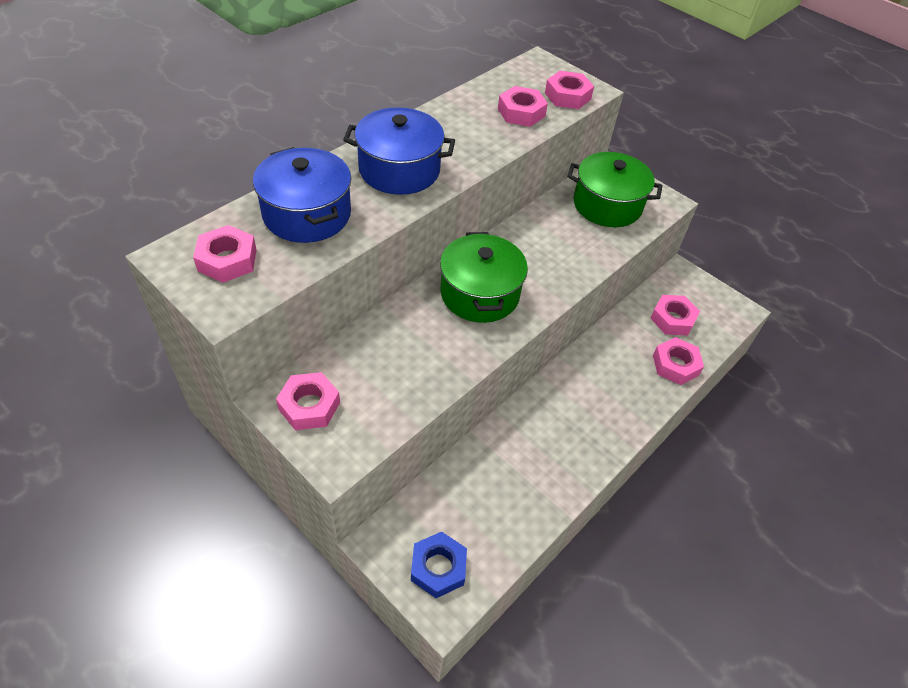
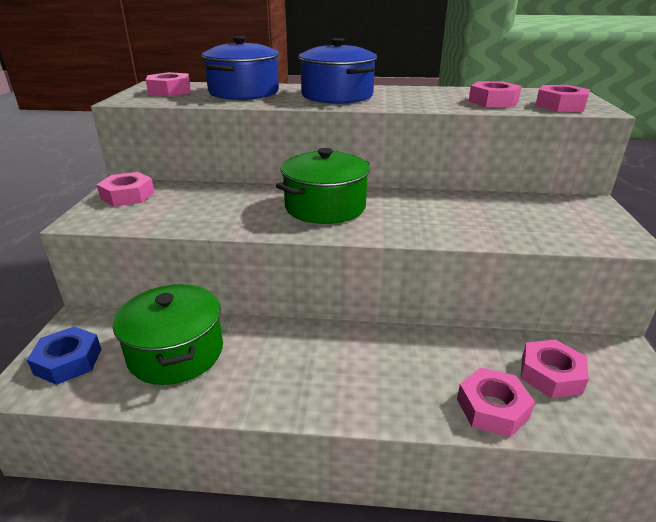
camera: 55 degrees right, 20 degrees down
(607, 205) = (544, 217): green pot -> green pot (176, 352)

